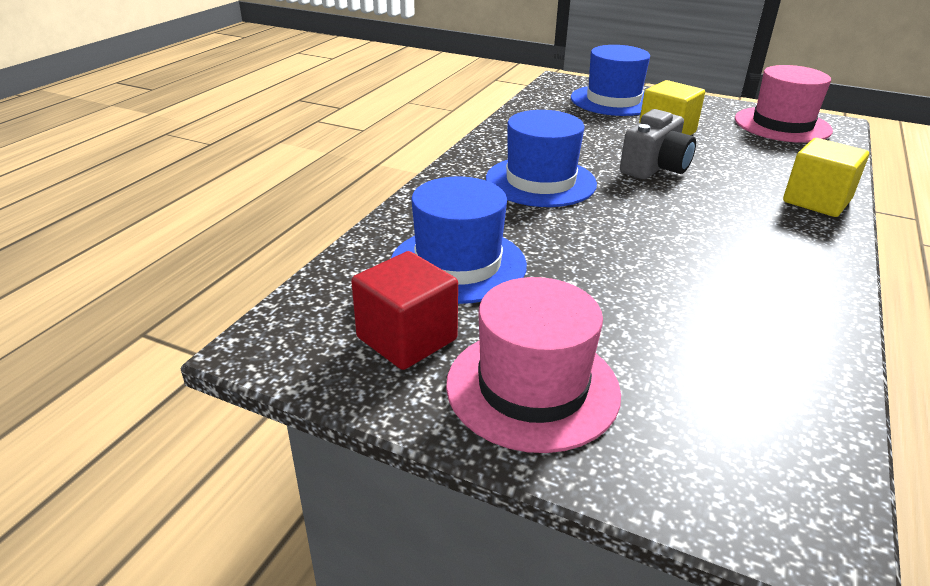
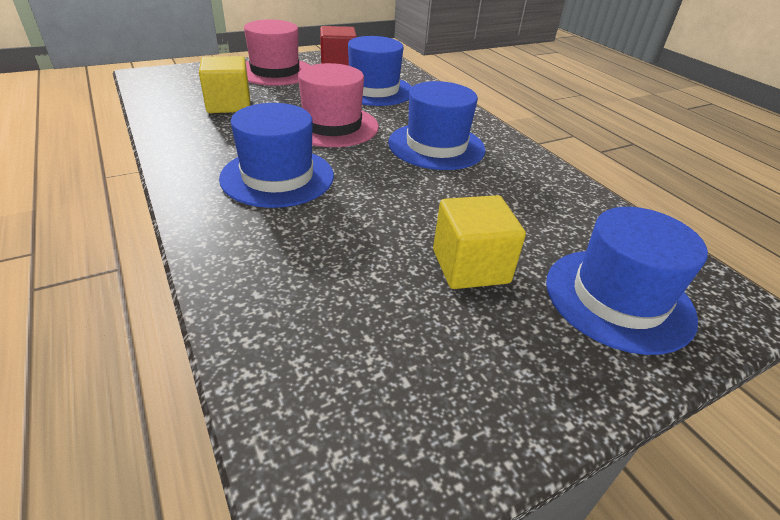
camera: 125 degrees right, 5 degrees up
(655, 167) = (399, 203): grey camera -> none
(733, 223) = (277, 177): none -> blue hat
(782, 125) = (392, 413): pink hat -> pink hat (332, 126)
(816, 201) = (229, 240): yellow cube -> yellow cube (229, 105)

